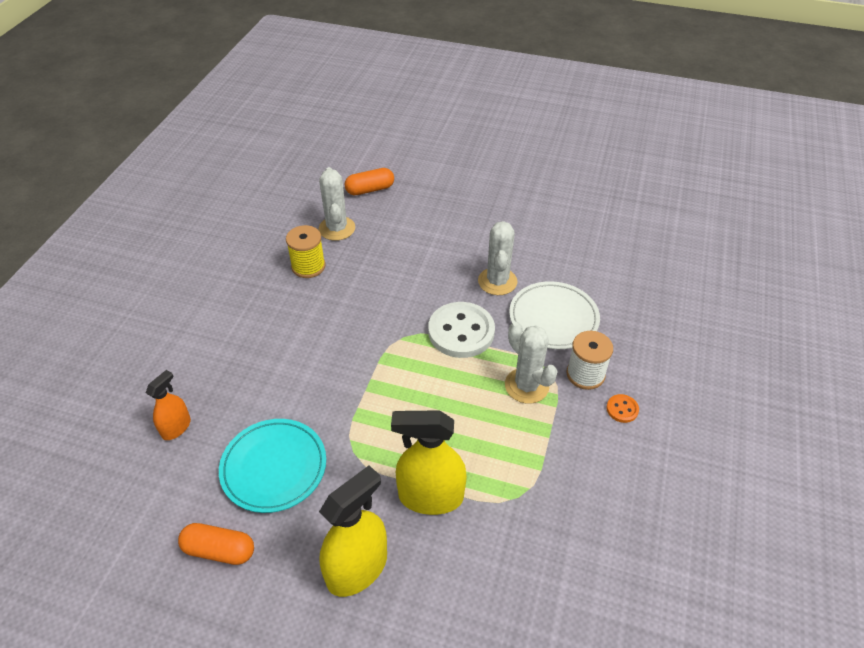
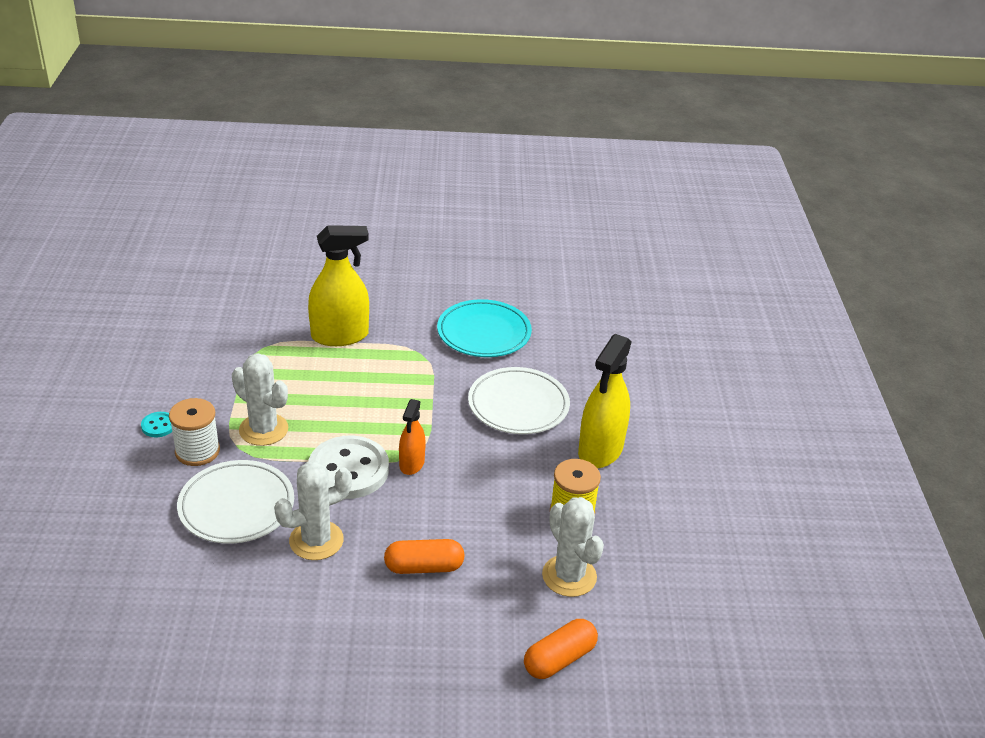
camera: 160 degrees right, 10 degrees down
(176, 427) = (589, 344): orange spray bottle -> orange spray bottle (412, 463)
(219, 550) = (493, 285): orange capsule -> orange capsule (424, 567)
(292, 367) = (518, 405): none -> white plate
(357, 568) = (383, 291): yellow spray bottle -> yellow spray bottle (600, 450)
(497, 281) = (316, 540): white cactus -> white cactus turned 75 degrees clockwise
(622, 409) = (158, 426): orange button -> turquoise button

